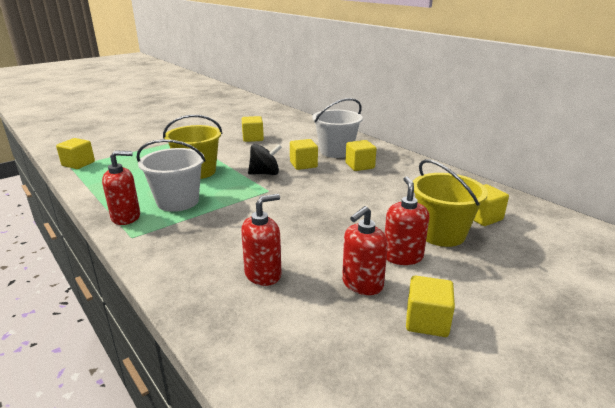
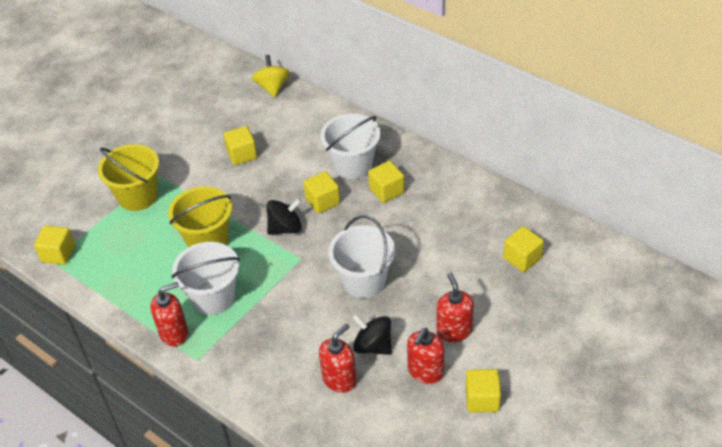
camera: 10 degrees left, 20 degrees up
(292, 116) = (272, 87): none -> yellow spinning top
(310, 254) = (373, 346): none -> black spinning top
(320, 210) = (364, 281): none -> white bucket
(441, 234) = (485, 291): yellow bucket -> yellow bucket (138, 196)

